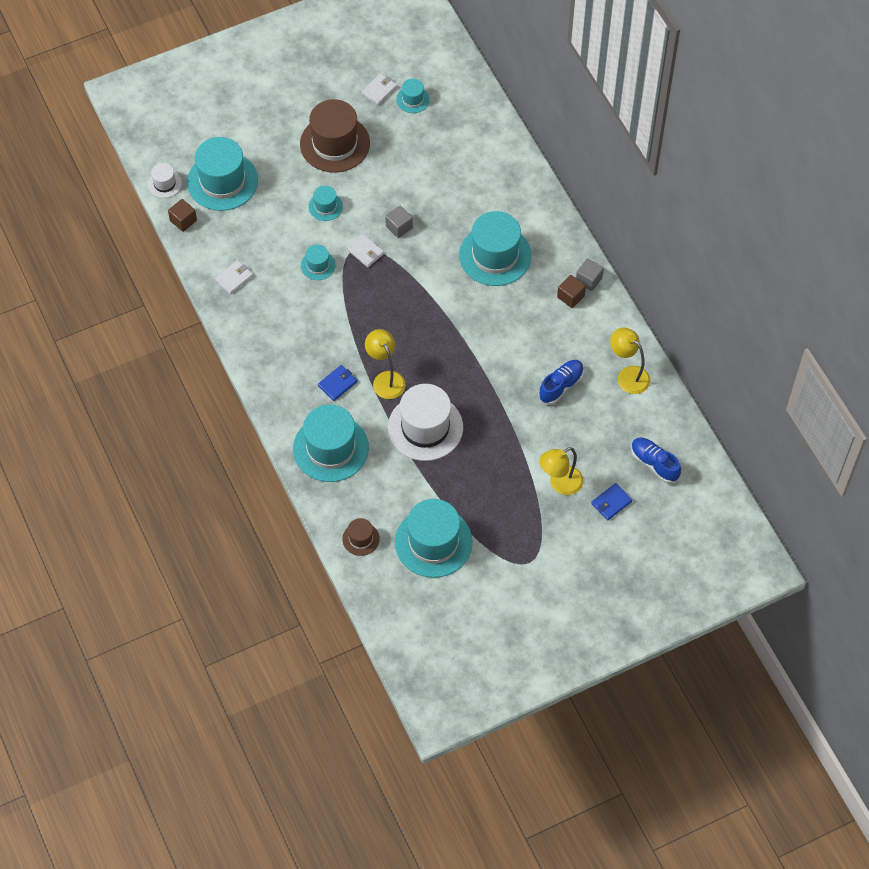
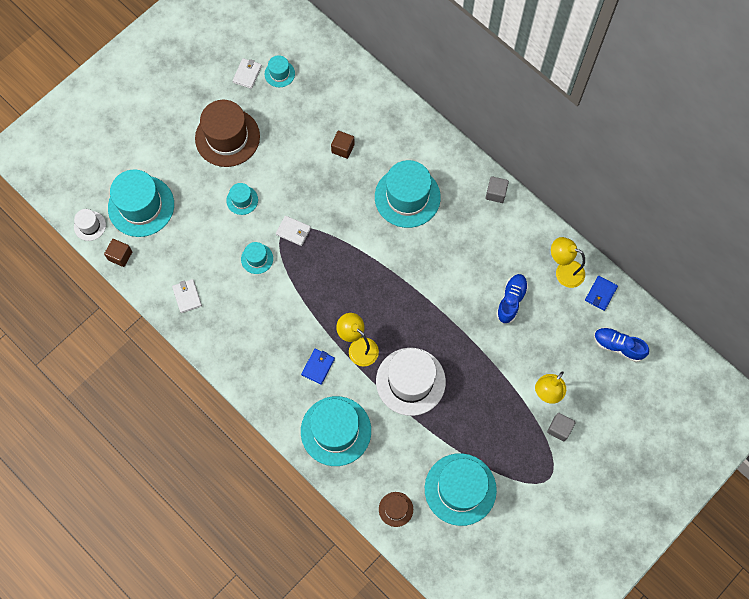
camera: 20 degrees left, 10 degrees up
(234, 278) = (187, 296): white wallet -> white wallet turned 45 degrees counterclockwise
(399, 227) = (314, 198): grey cube -> grey cube (559, 429)
(570, 296) = (486, 214): brown cube -> brown cube (343, 148)
(611, 502) = (596, 396): blue wallet -> blue wallet (600, 294)

